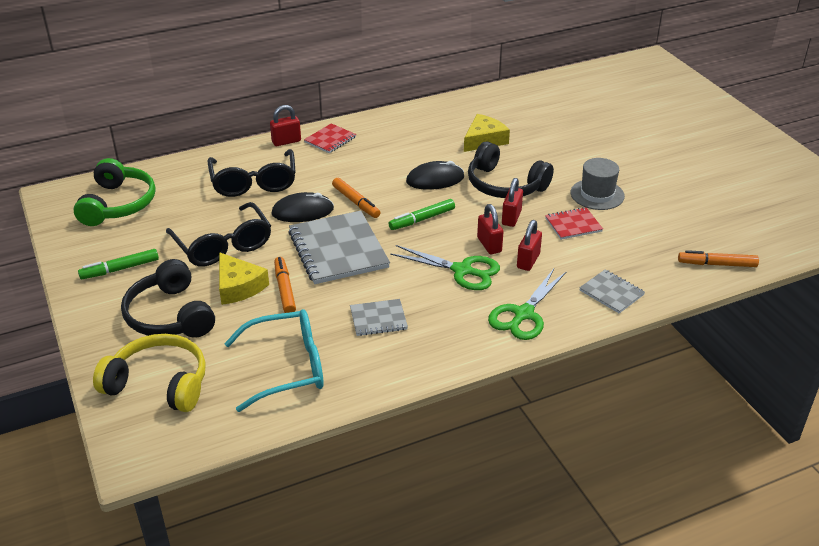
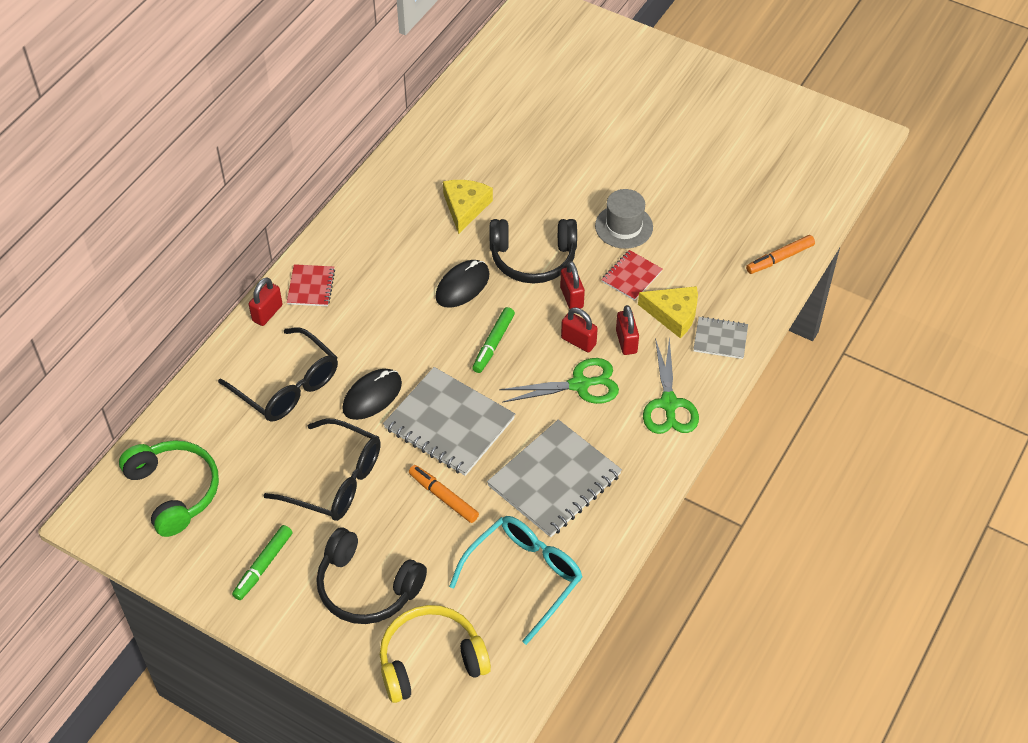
camera: 35 degrees left, 15 degrees up
(238, 286) = (397, 518): yellow cheese -> yellow cheese (673, 314)
(356, 202) = (413, 356): orange marker -> none
(378, 319) = (554, 480): grey notebook -> grey notebook, size x1.95

